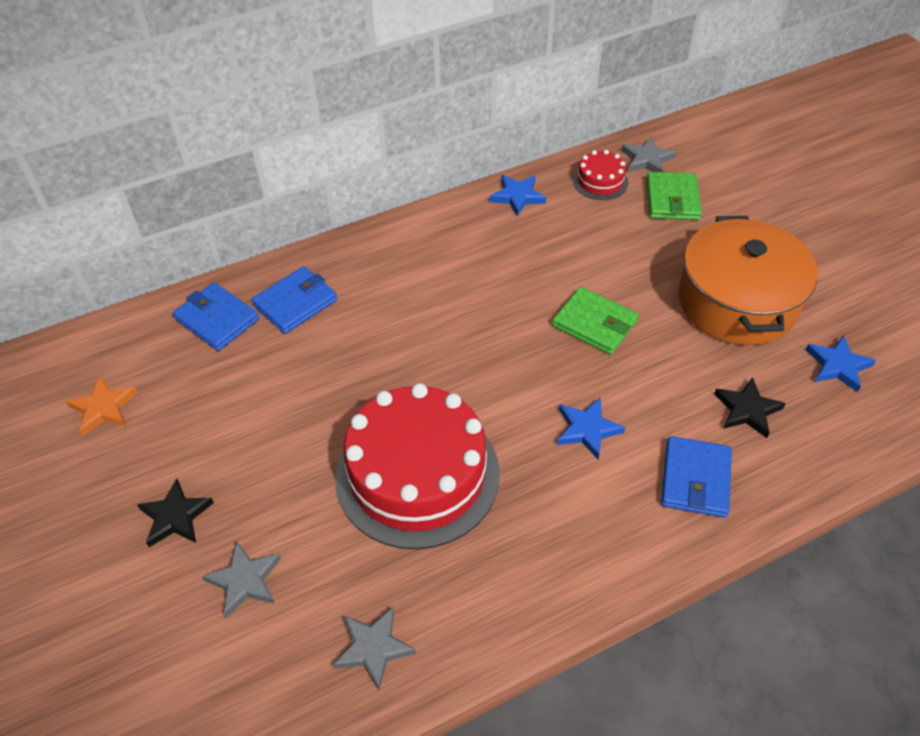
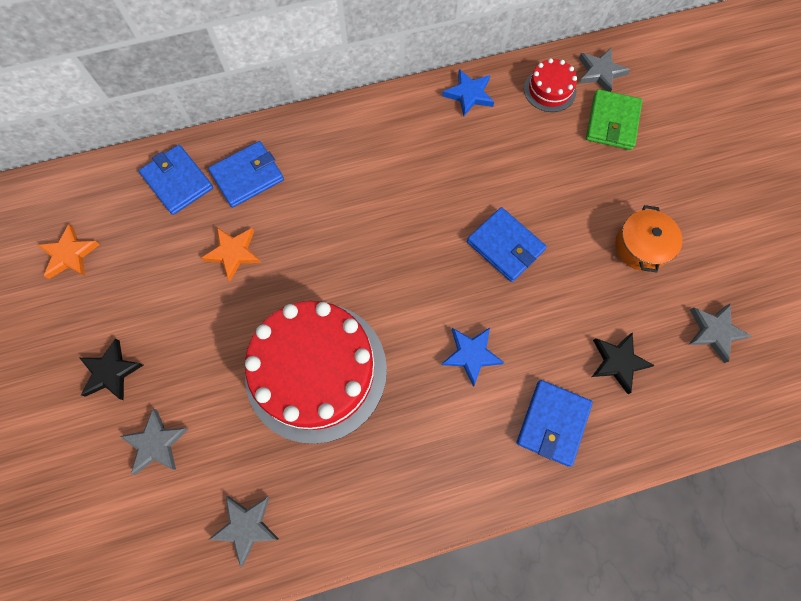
camera: 10 degrees right, 20 degrees up
(296, 376) = (233, 253): none -> orange star
(594, 323) = (505, 246): green wallet -> blue wallet
(737, 302) = (641, 246): orange pot -> orange pot, size x0.50
(838, 365) = (714, 332): blue star -> grey star

